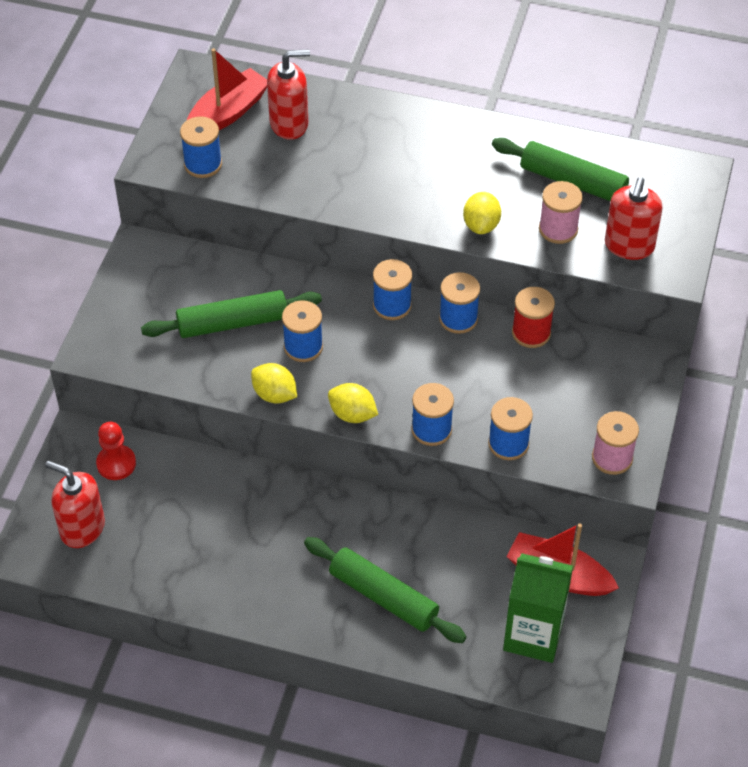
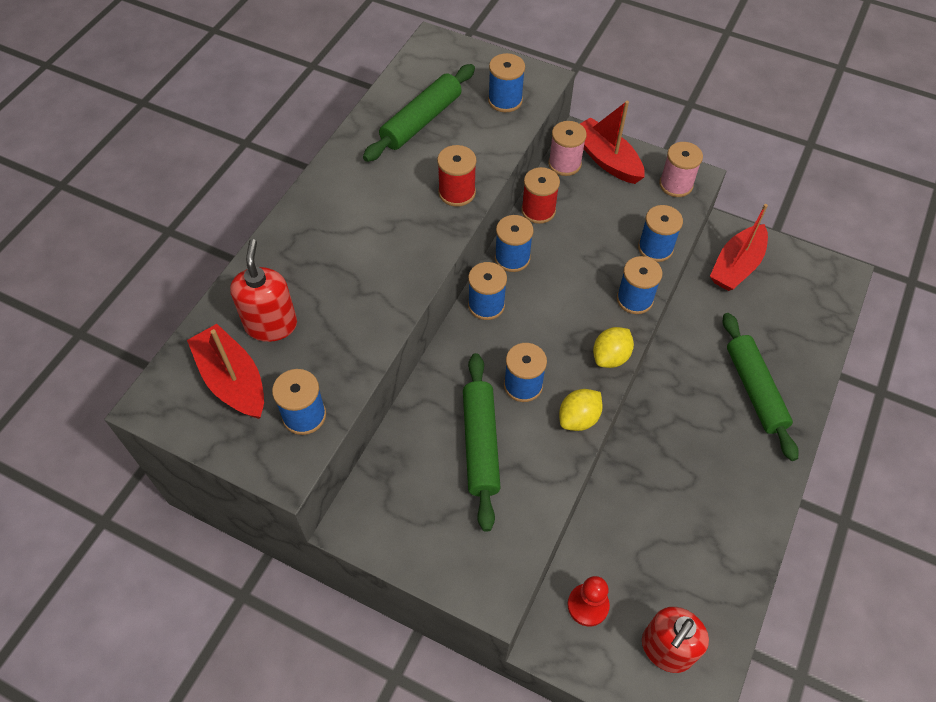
camera: 80 degrees left, 5 degrees up
(383, 596) = (754, 390): green rolling pin -> green rolling pin turned 60 degrees counterclockwise
(481, 225) = (457, 192): yellow lemon -> red spool
(533, 635) = (792, 293): green carton -> none
(558, 229) = (475, 141): pink spool -> pink spool (564, 164)
(629, 246) = (505, 100): red soap dispenser -> blue spool
(630, 387) = (606, 159): none -> red boat

